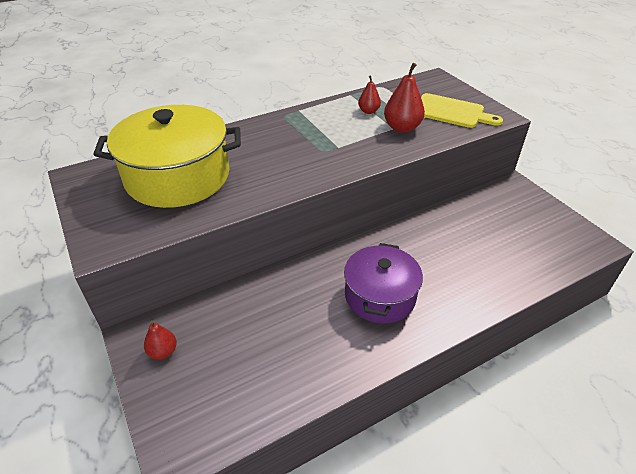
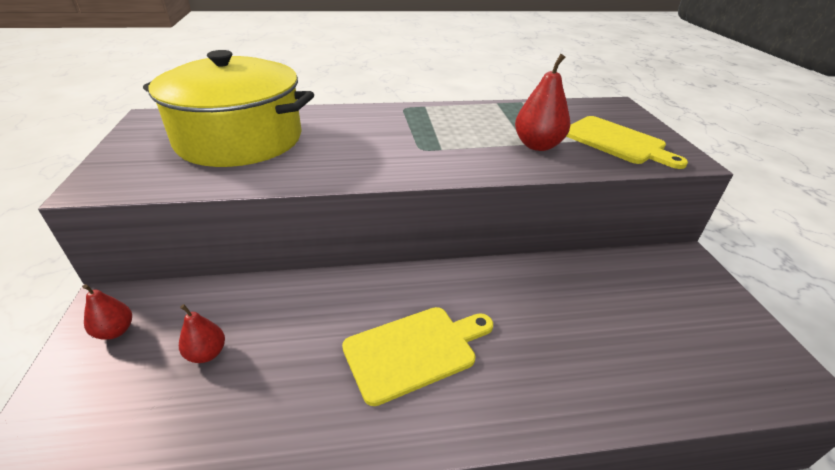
camera: 20 degrees right, 5 degrees down
(368, 111) = (506, 121): red pear -> red pear (207, 353)
(380, 296) = (414, 350): purple pot -> yellow cutting board

